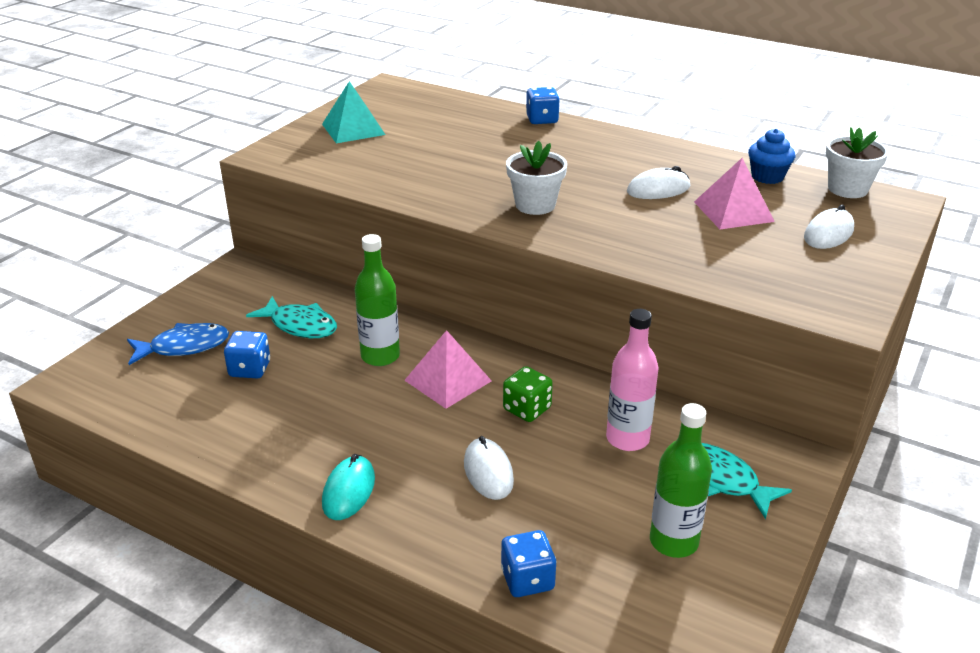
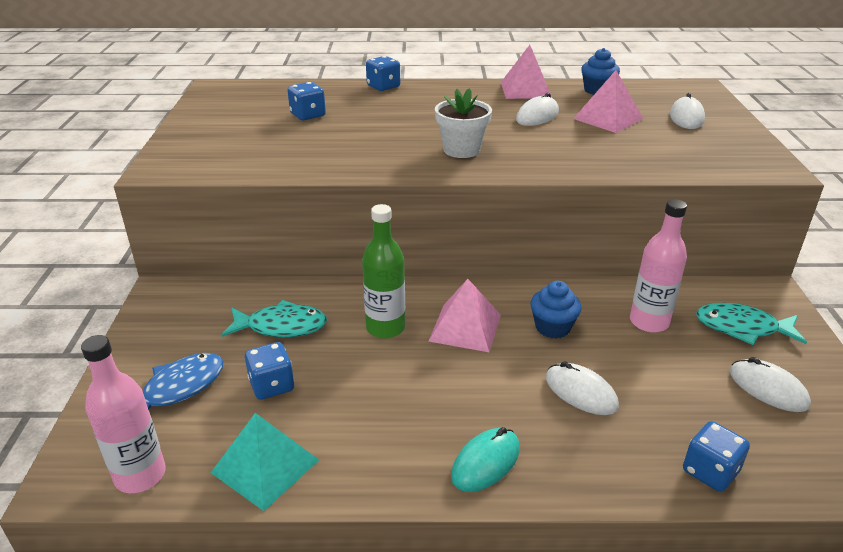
camera: 30 degrees left, 0 degrees up
(109, 398) = (140, 475): none -> pink bottle
(348, 491) = (485, 462): turquoise mouse -> turquoise mouse turned 60 degrees clockwise
(353, 129) = (224, 127): turquoise pyramid -> turquoise pyramid (265, 466)
(437, 134) = (308, 115): none -> blue dice
(527, 409) = (552, 327): green dice -> blue cupcake
(673, 541) = (768, 389): green bottle -> white mouse
(686, 157) = (526, 90): none -> pink pyramid
(847, 189) = (657, 87): white flower pot -> none

